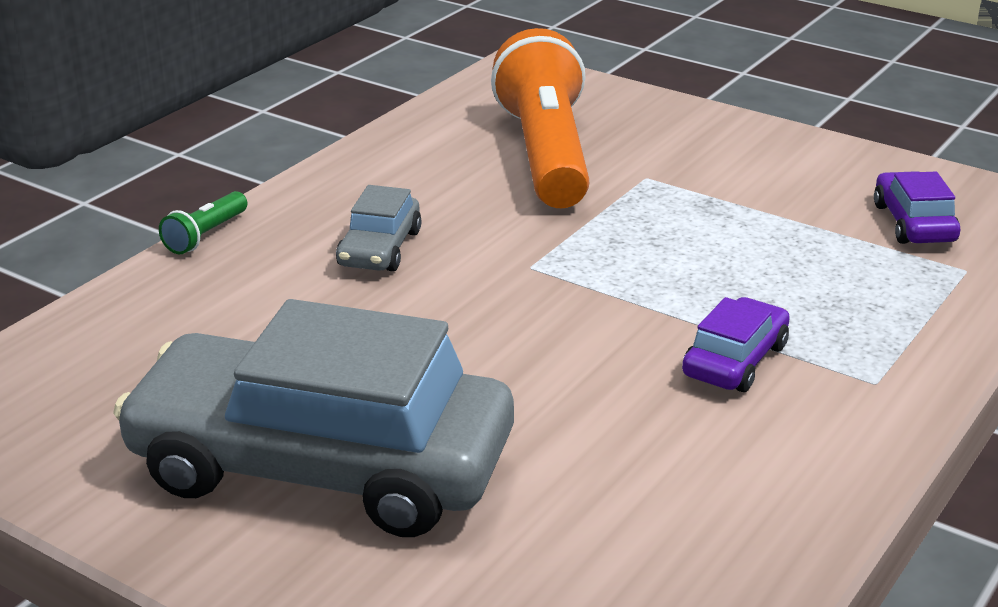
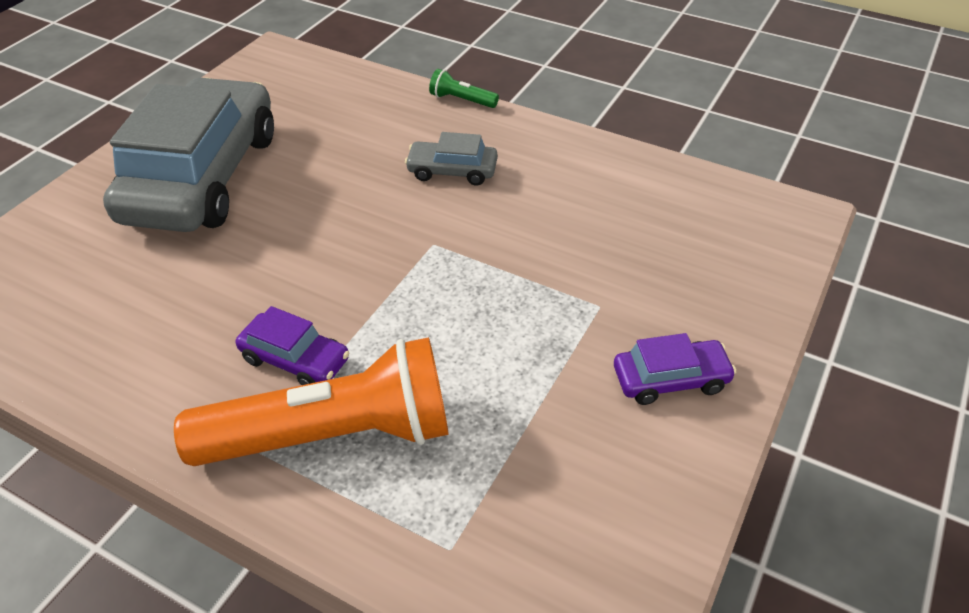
camera: 85 degrees right, 15 degrees up
(546, 154) = (626, 242): orange flashlight -> orange flashlight (332, 435)
(913, 223) = (544, 512): purple car -> purple car (670, 379)

